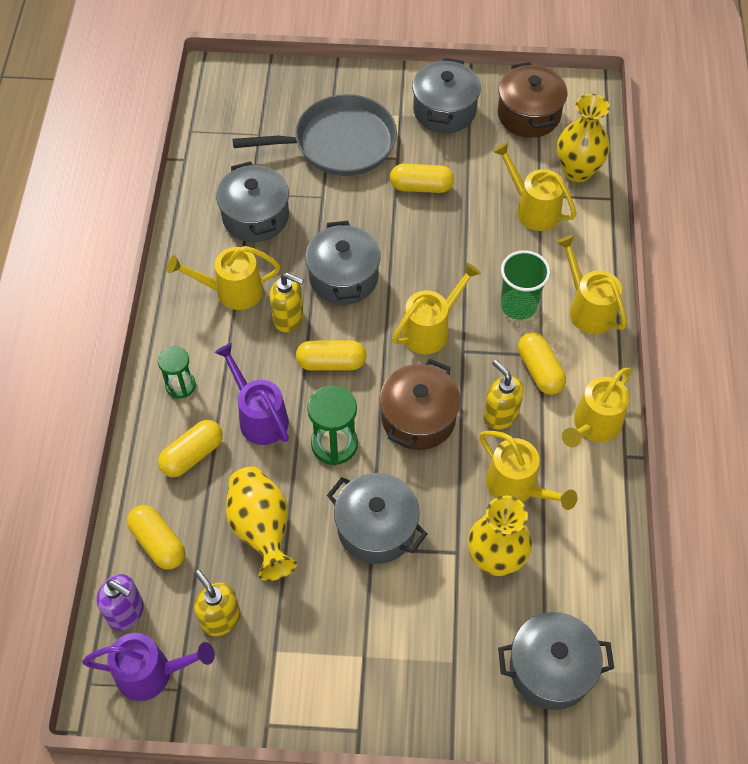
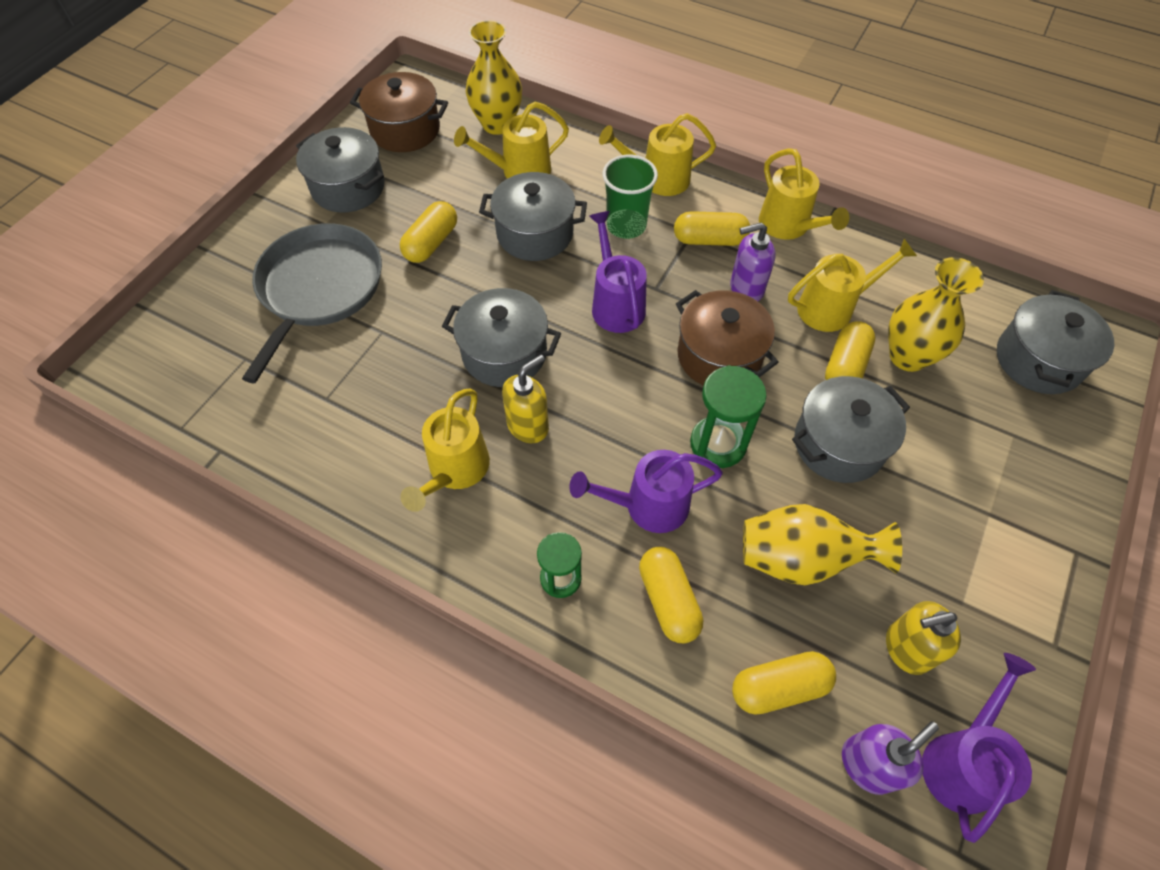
camera: 65 degrees left, 0 degrees up
(255, 216) = (363, 406): grey pot -> grey pot (535, 234)
(331, 363) = (610, 407): yellow capsule -> yellow capsule (844, 367)
(431, 329) = (615, 303): yellow watering can -> purple watering can
(500, 415) = (746, 289): yellow soap dispenser -> purple soap dispenser

